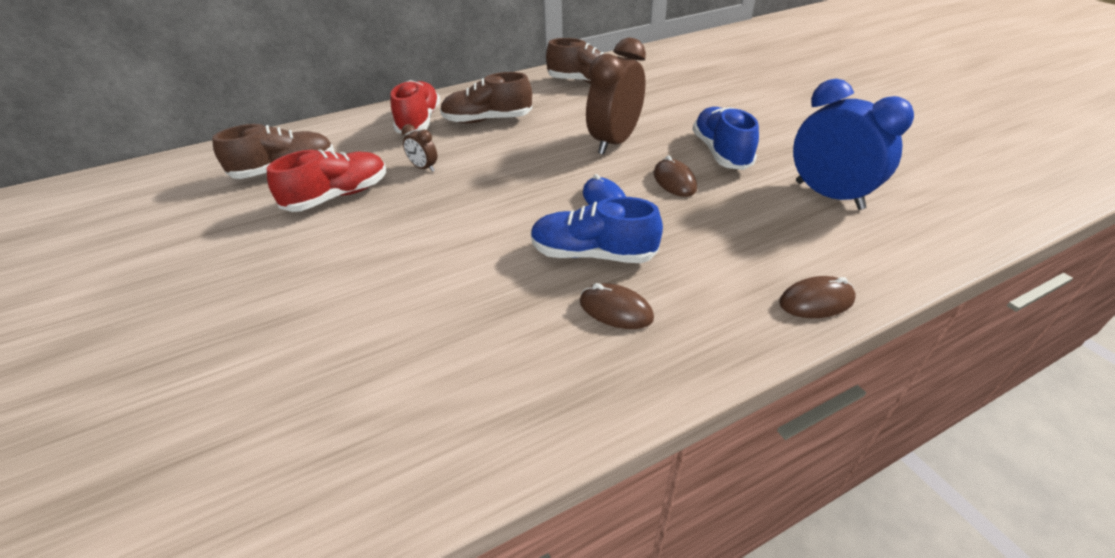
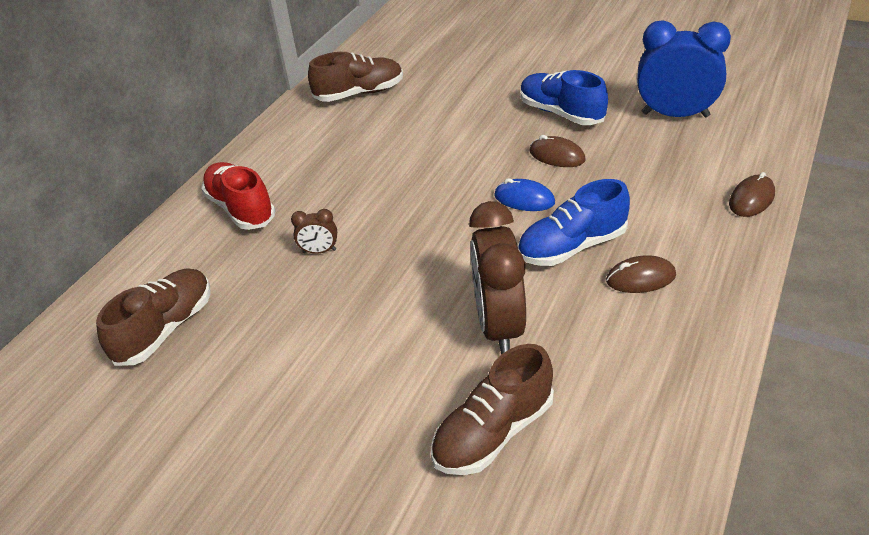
camera: 35 degrees left, 0 degrees up
(338, 196) = (272, 321): red shoe -> none
(487, 120) = (313, 175): brown shoe -> brown shoe (493, 433)
(614, 142) = (464, 143): brown clock -> brown clock (498, 326)

